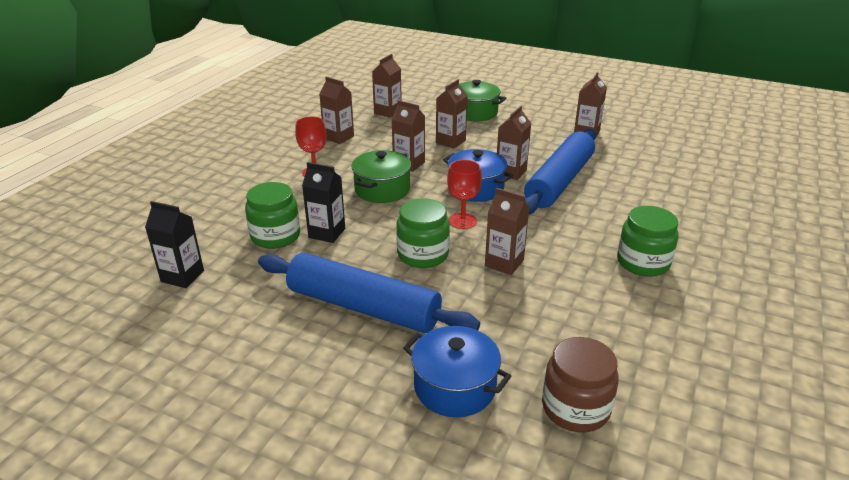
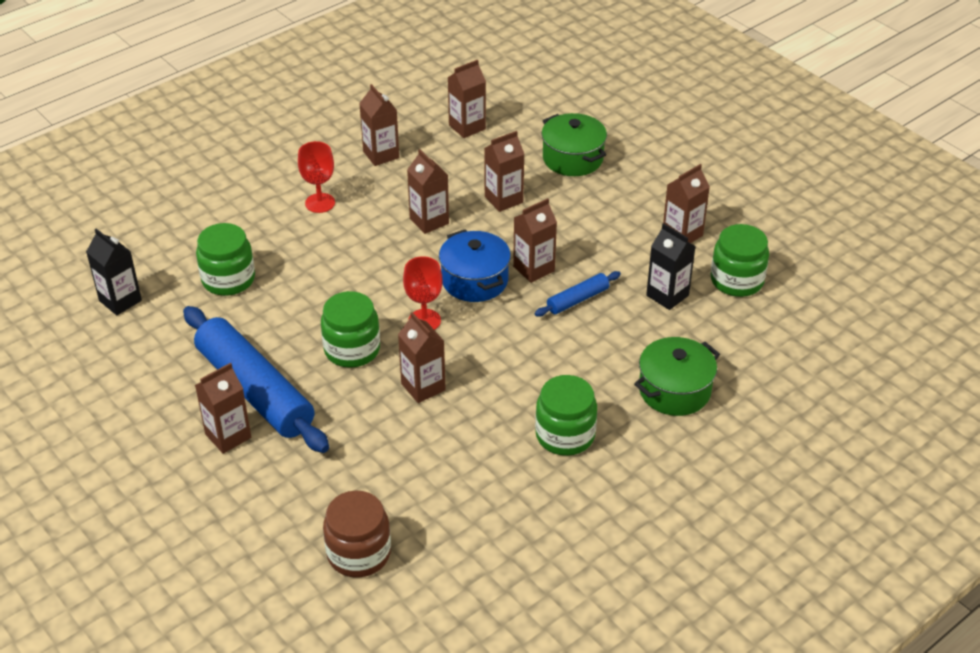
camera: 25 degrees right, 10 degrees up
(327, 233) = (279, 291): black carton -> black carton (667, 295)
(367, 350) = (228, 436): none -> brown carton
(382, 190) = (373, 250): green pot -> green pot (674, 390)
(454, 387) = (275, 497): blue pot -> none
(559, 181) = (577, 300): blue rolling pin -> blue rolling pin, size x0.45
(647, 147) = (736, 280): none -> green jar

